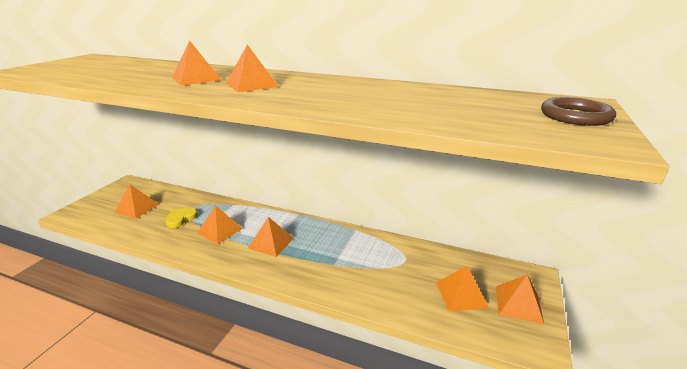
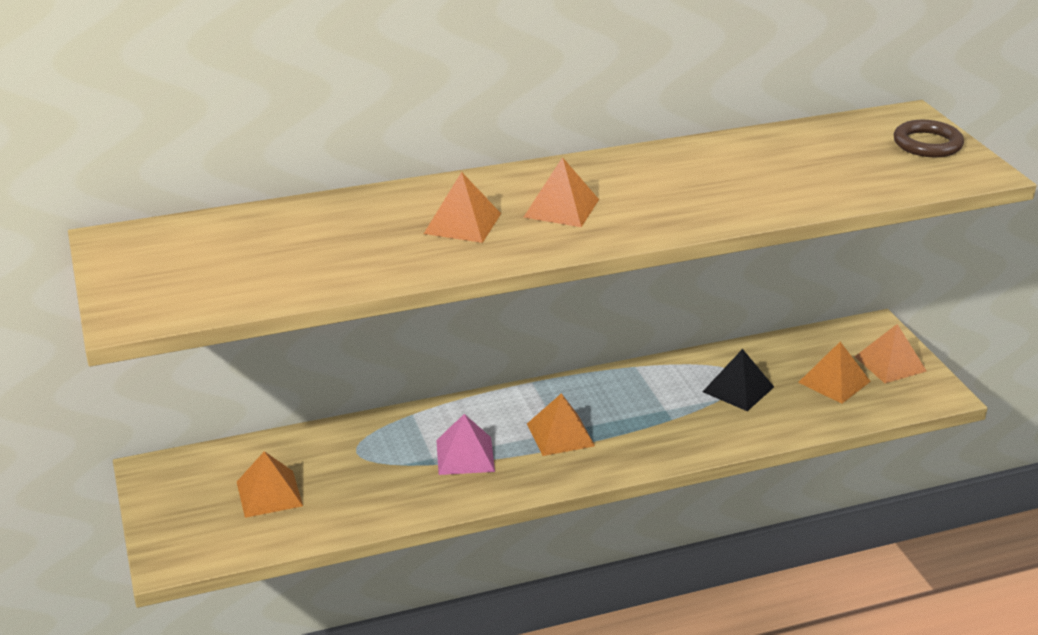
camera: 40 degrees left, 5 degrees up
(181, 218) = (375, 471): yellow heart -> none
(220, 230) = (465, 455): orange pyramid -> pink pyramid
(393, 267) = (738, 389): none -> black pyramid

